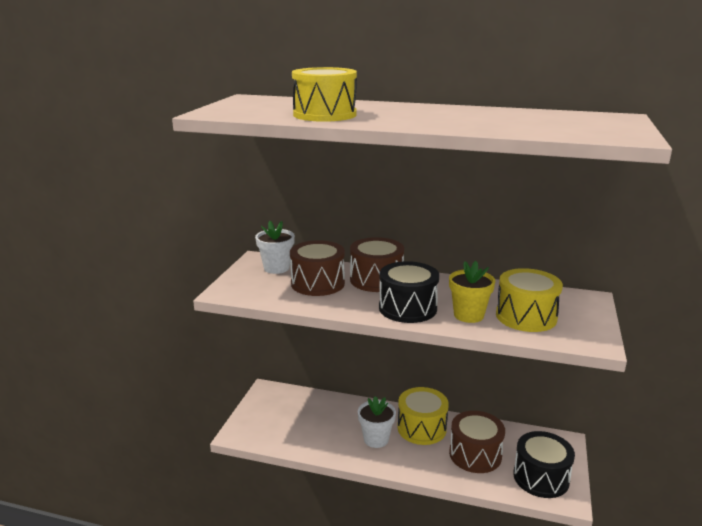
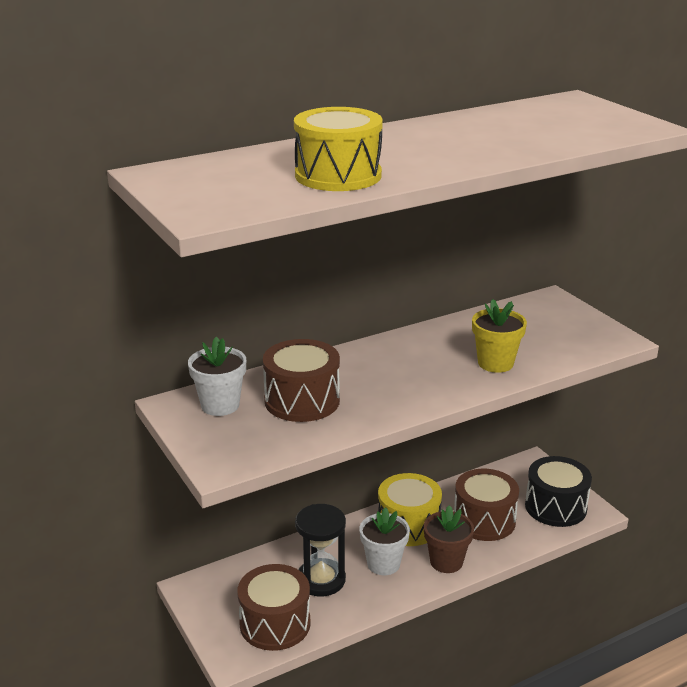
camera: 45 degrees left, 5 degrees up
(331, 425) = (321, 580): none -> black hourglass
(376, 280) = (351, 367): brown drum -> brown drum (275, 623)
(407, 308) = (436, 383): black drum -> none
(414, 462) = (446, 562): none -> brown flower pot
(526, 316) = (538, 341): yellow drum -> none

